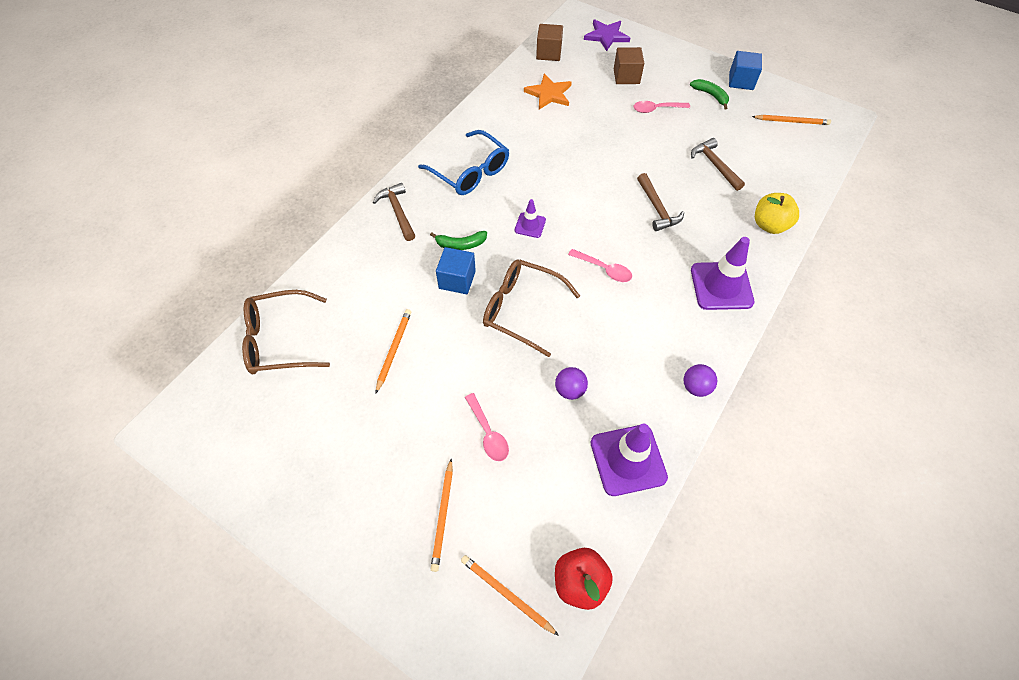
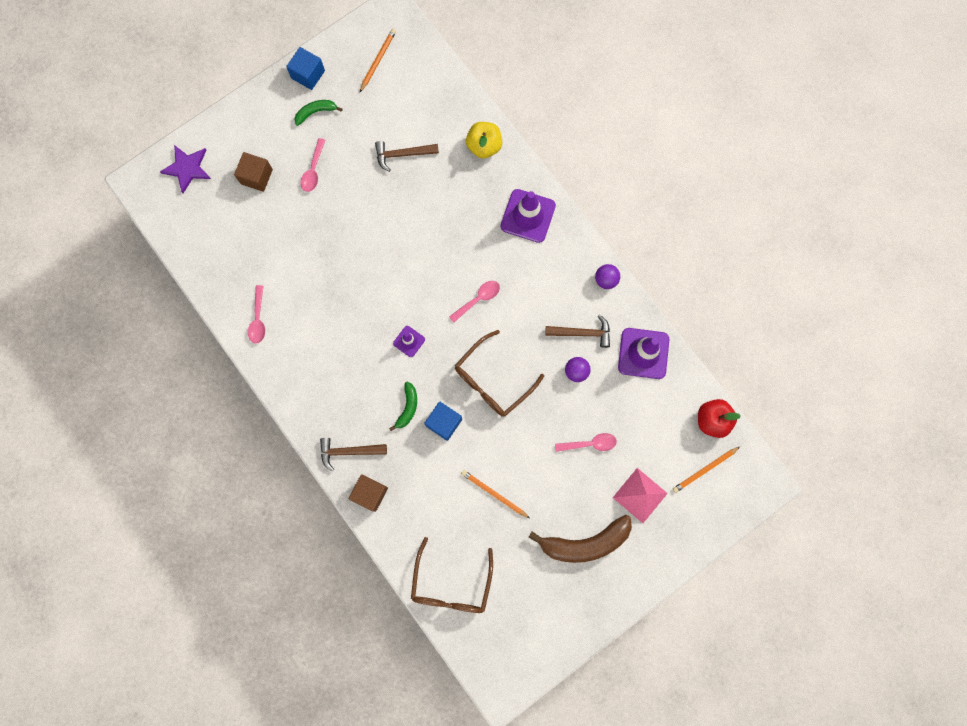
camera: 70 degrees left, 20 degrees up
(362, 467) = (585, 543): none -> brown banana
(443, 516) = (640, 495): orange pencil -> pink pyramid
(470, 172) = (325, 371): blue glasses -> none
(498, 113) = (258, 319): none -> pink spoon
(548, 53) = (189, 236): brown cube -> brown cube (370, 493)
(549, 94) = (250, 260): orange star -> none
(657, 208) = (431, 227): brown hammer -> brown hammer (582, 333)

